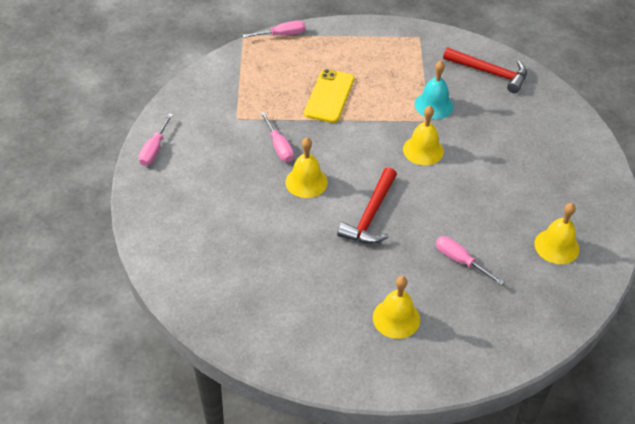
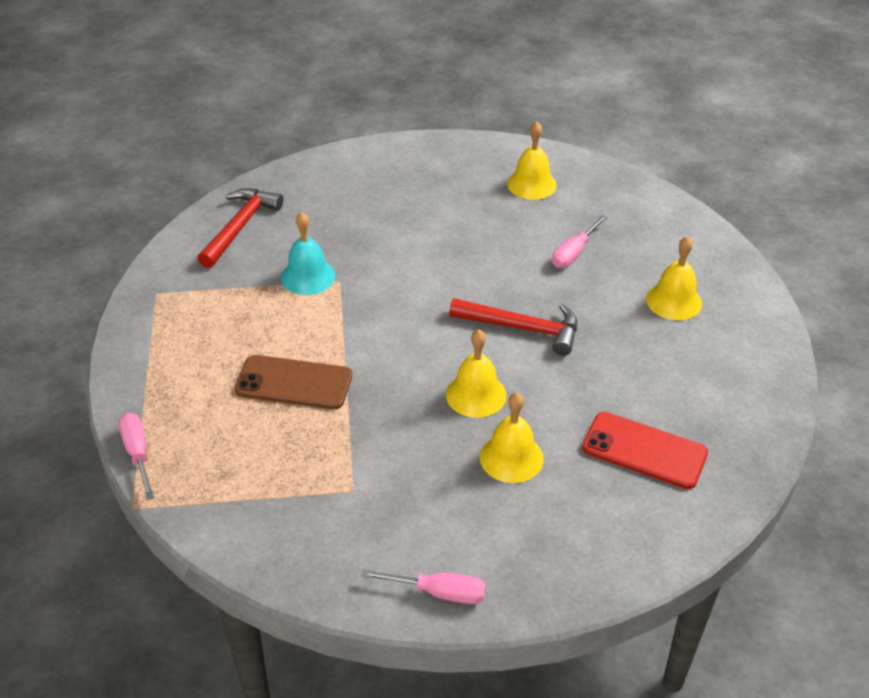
camera: 95 degrees left, 5 degrees down
(239, 265) = (644, 450): none -> red phone
(279, 147) = (410, 431): pink screwdriver -> none
(329, 96) = (294, 383): yellow phone -> brown phone
(423, 150) = (397, 285): yellow bell -> yellow bell (511, 457)

